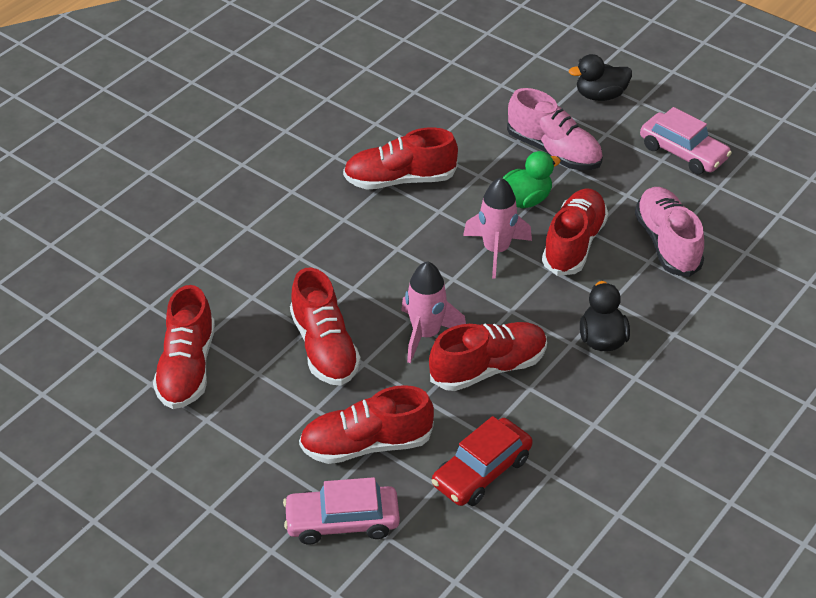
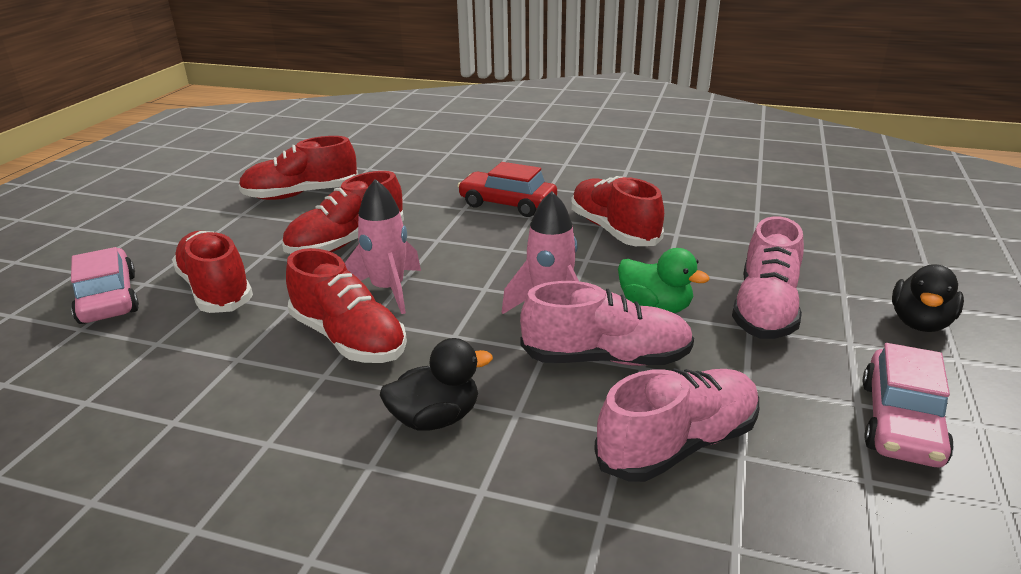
camera: 70 degrees right, 15 degrees down
(481, 471) = (177, 367): red car -> red car (507, 204)
(574, 244) = (606, 358): red shoe -> pink shoe
(600, 95) = (920, 323): black duck -> black duck turned 120 degrees counterclockwise

